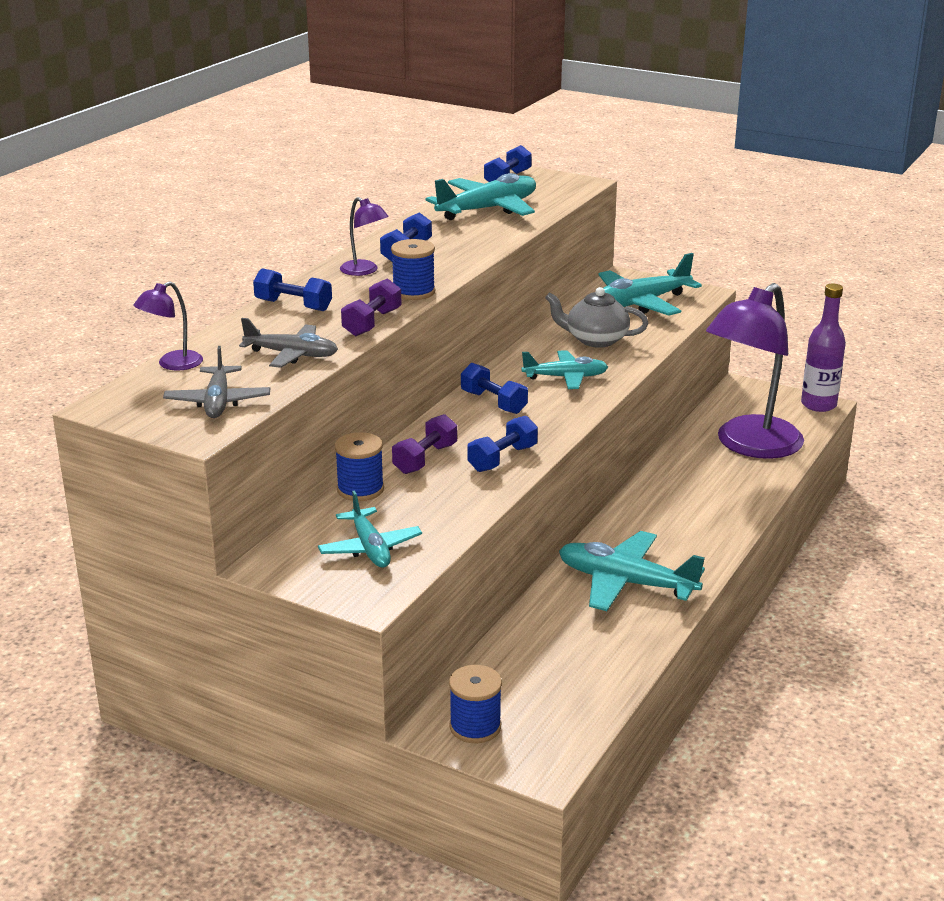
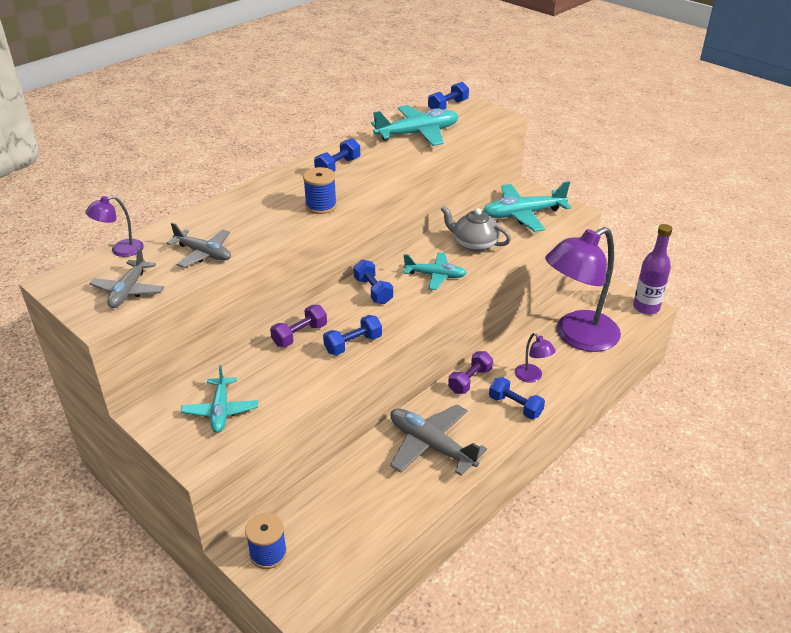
camera: 15 degrees right, 10 degrees up
(293, 305) = (232, 207): blue dumbbell -> blue dumbbell (515, 406)
(360, 489) = (242, 355): blue spool -> none
(364, 271) = (299, 181): purple lamp -> purple lamp (532, 377)
(372, 323) = (275, 231): purple dumbbell -> purple dumbbell (470, 380)
(626, 583) = (431, 446): turquoise plane -> grey plane

